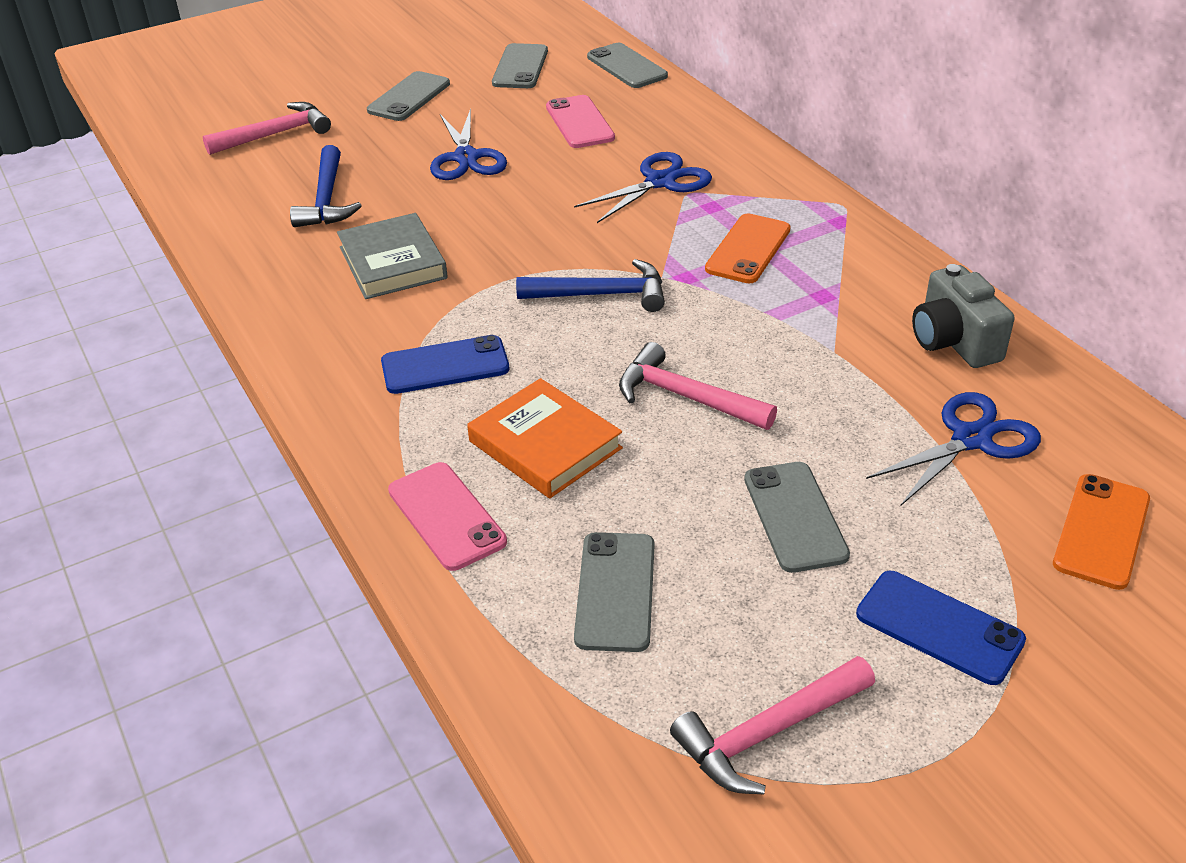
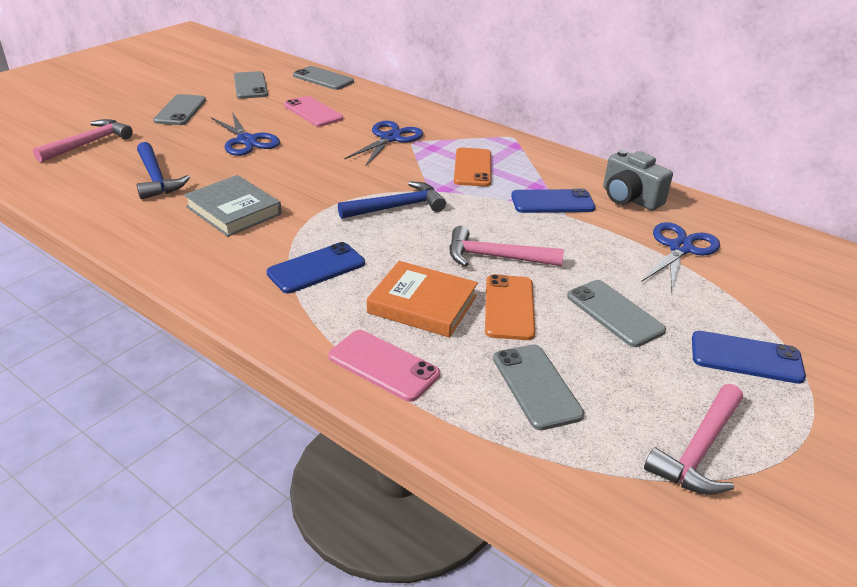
camera: 25 degrees left, 5 degrees down
(828, 326) = (552, 202): none -> blue phone
(1101, 531) = (787, 283): orange phone -> orange phone (509, 307)

